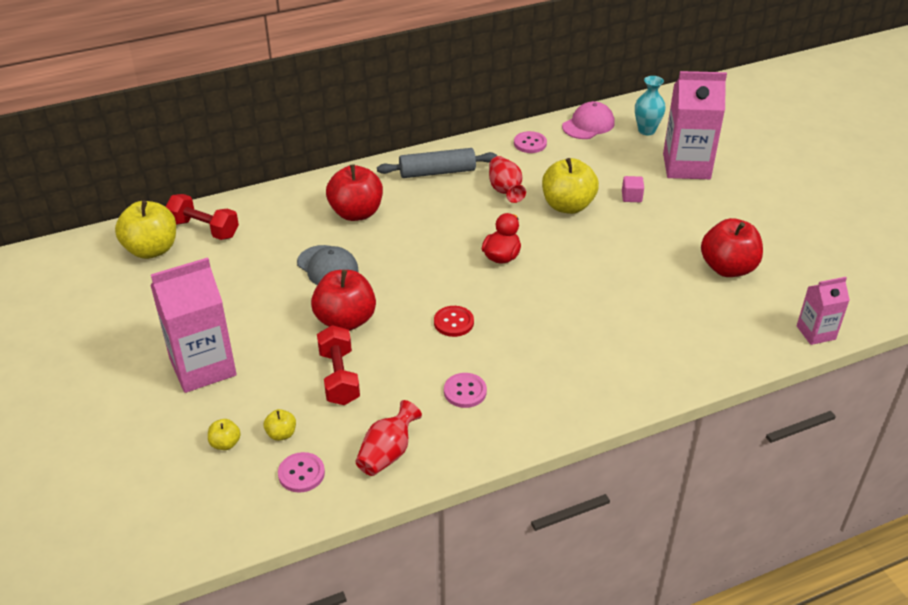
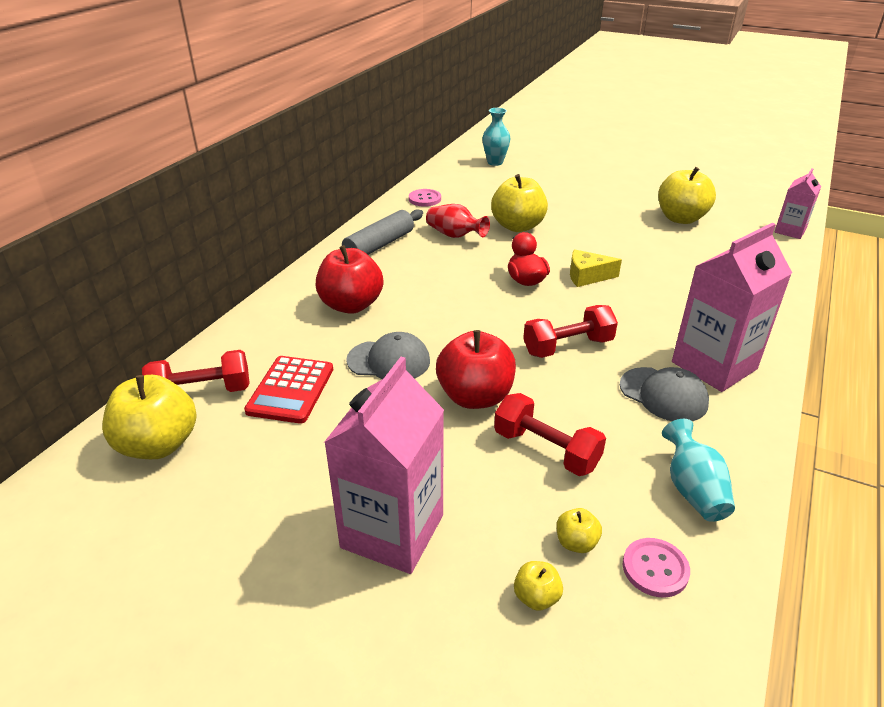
camera: 40 degrees left, 5 degrees down
(250, 254) = (291, 390): none -> red calculator
(387, 453) = (692, 490): red vase -> turquoise vase
(453, 322) = (568, 346): red button -> red dumbbell
(465, 391) = (663, 395): pink button -> grey cap
(554, 278) = (587, 276): none -> yellow cheese
(588, 124) = (449, 173): pink cap -> none
(631, 197) = (551, 203): pink cube -> none
(686, 166) = (555, 173): pink carton -> pink carton (714, 365)
(727, 268) = (681, 218): red apple -> yellow apple

